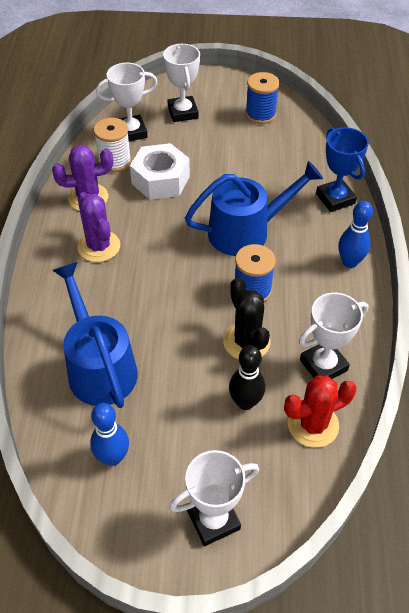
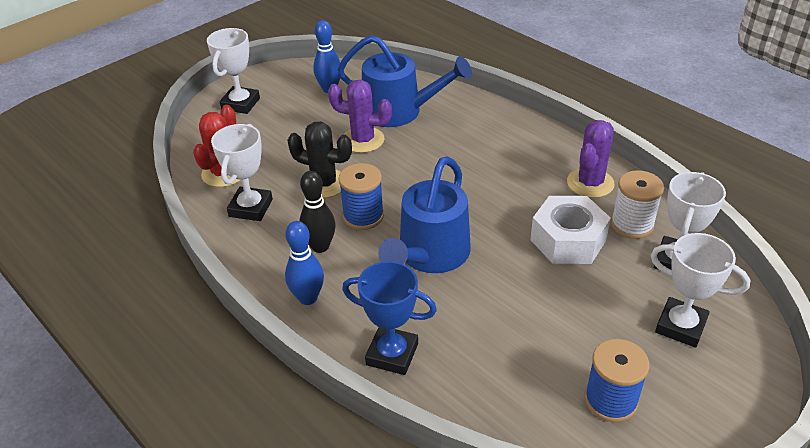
camera: 135 degrees right, 10 degrees down
(99, 246) = (517, 161): purple cactus -> purple cactus (363, 140)
(245, 402) = (283, 155): black bowling pin -> black bowling pin (320, 246)

